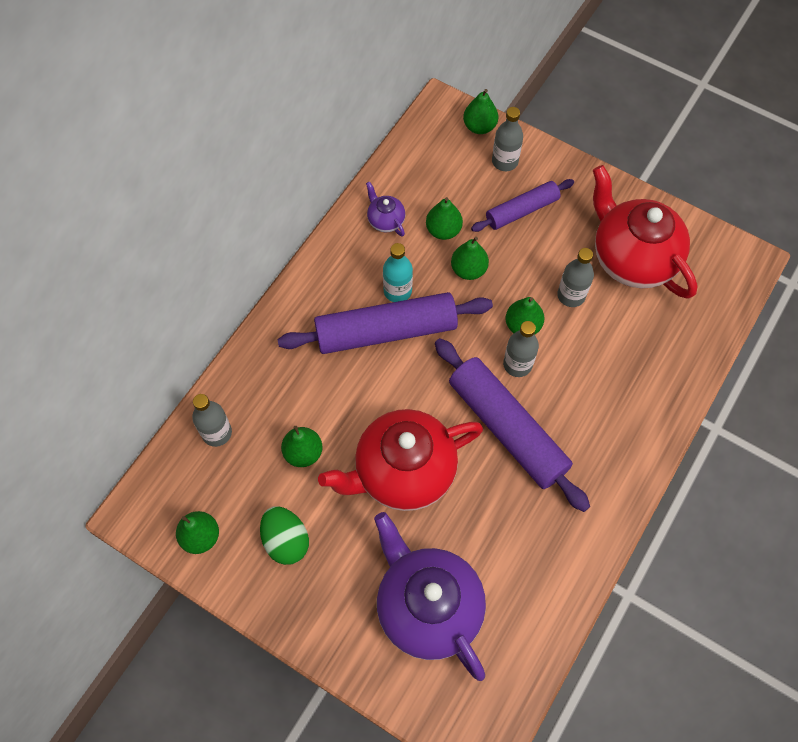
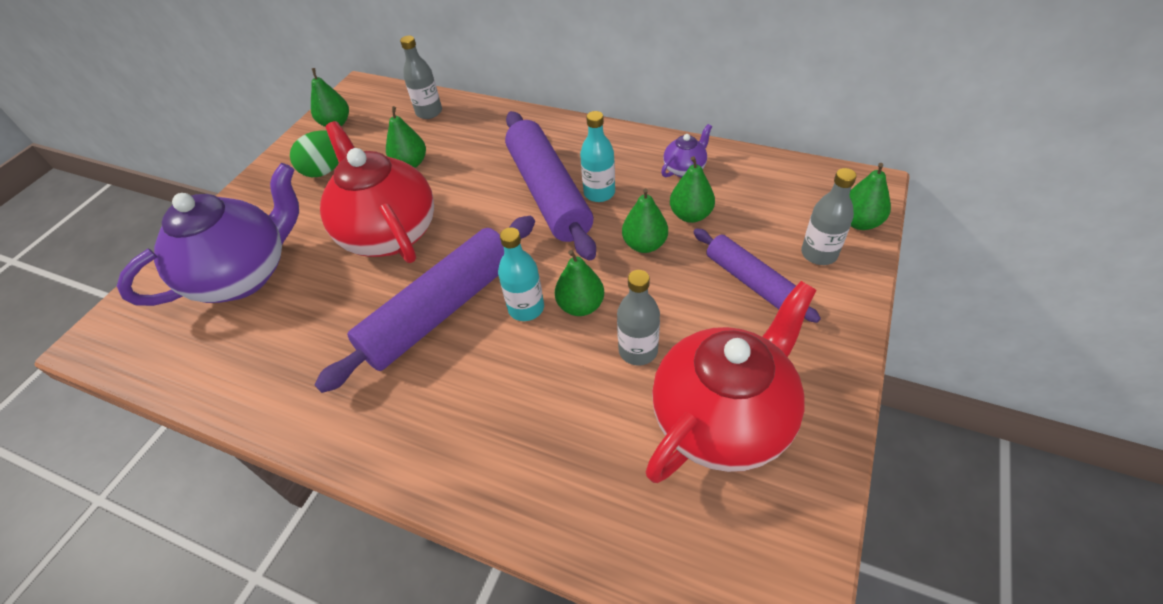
camera: 85 degrees right, 15 degrees down
(517, 364) = (526, 308): grey bottle -> turquoise bottle

